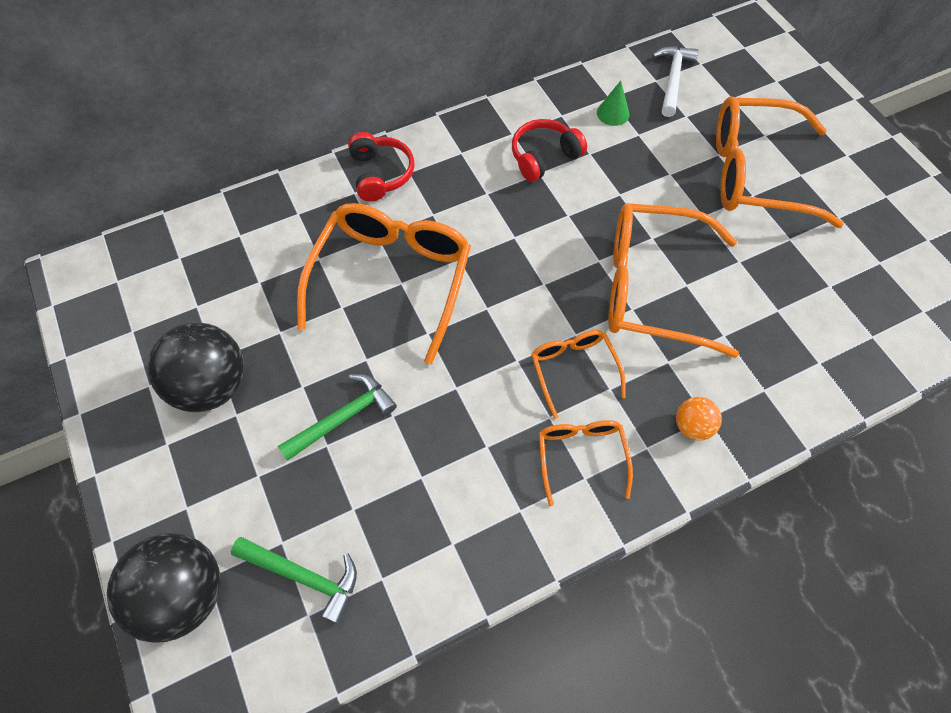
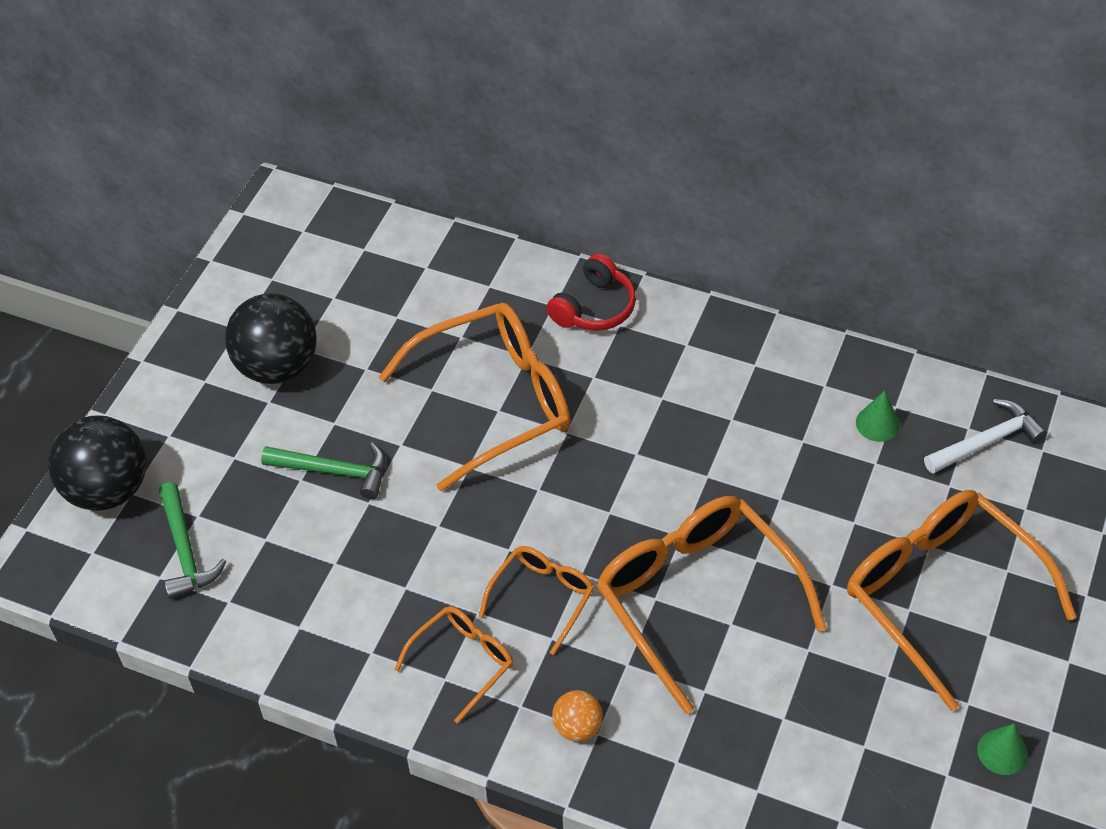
camera: 50 degrees right, 10 degrees down
(544, 157) = (755, 409): red headphones -> none
(883, 226) = (1002, 752): none -> green cone

